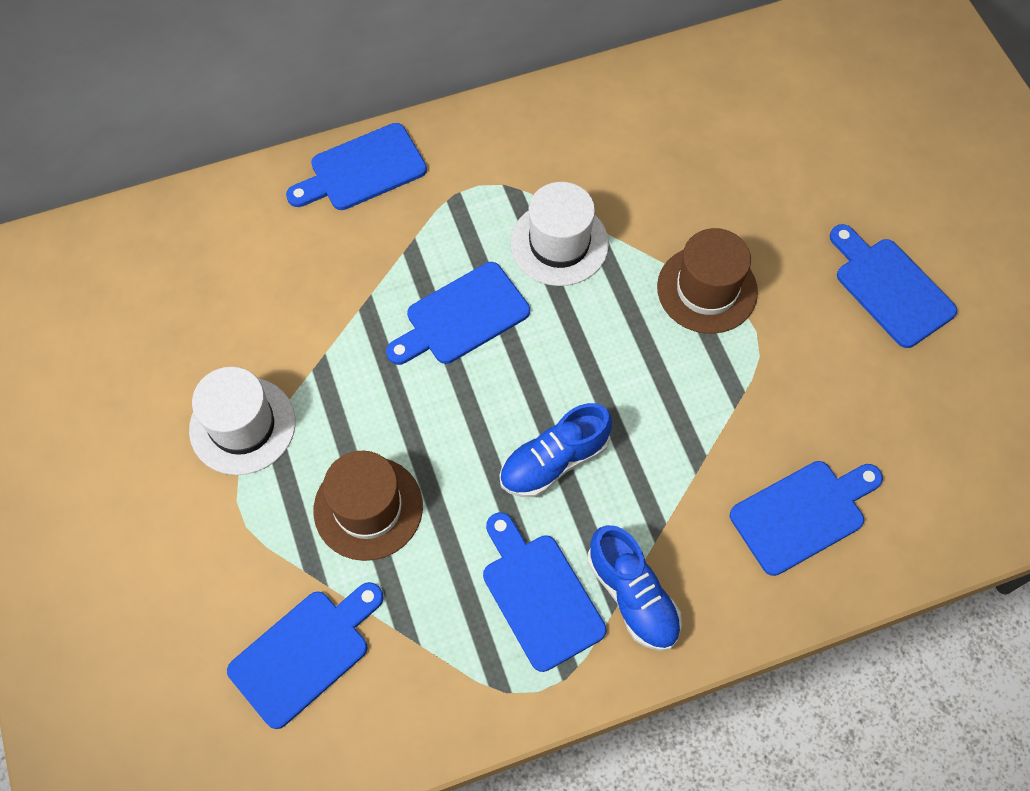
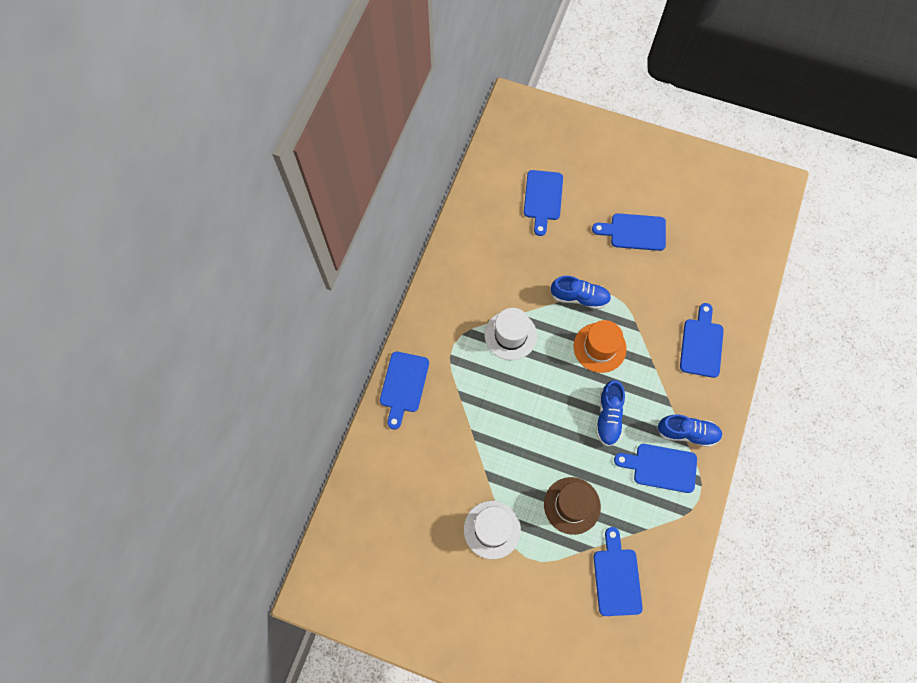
camera: 50 degrees left, 5 degrees up
(462, 317) = (513, 401): blue cutting board -> blue cutting board (543, 198)
(654, 372) = (599, 347): none -> orange hat
(707, 289) = (579, 297): brown hat -> blue shoe

